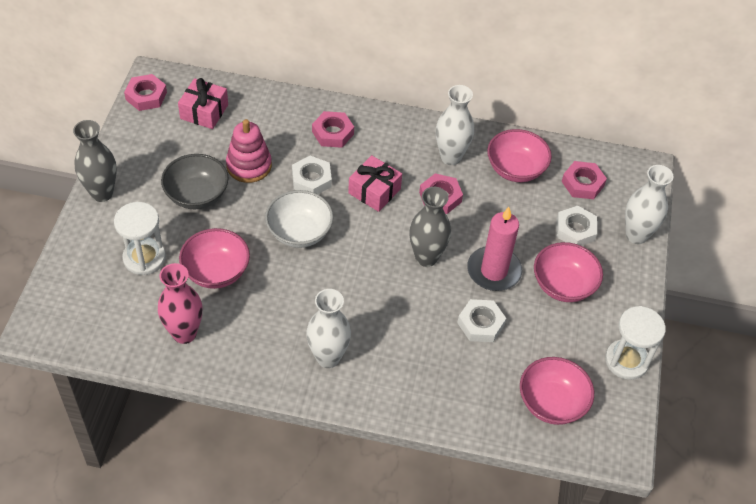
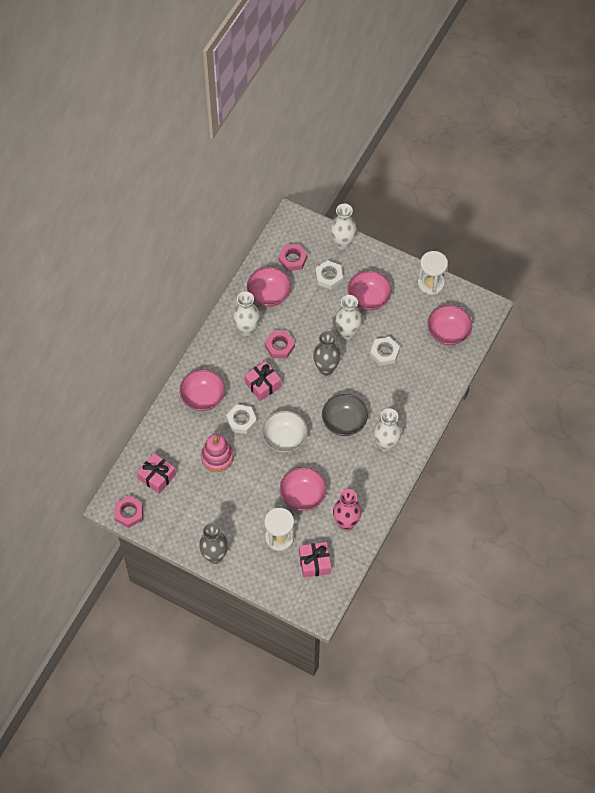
camera: 70 degrees left, 10 degrees up
(113, 308) = (315, 563): none -> pink gift
(197, 195) = (234, 495): grey bowl -> grey bowl (344, 422)
(333, 133) = (203, 397): pink nut -> pink bowl
(494, 271) = (347, 333): pink candle -> white vase

